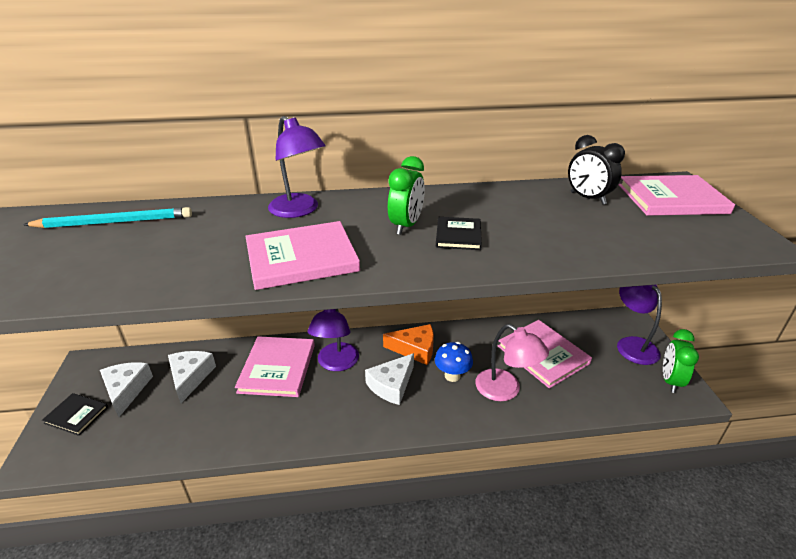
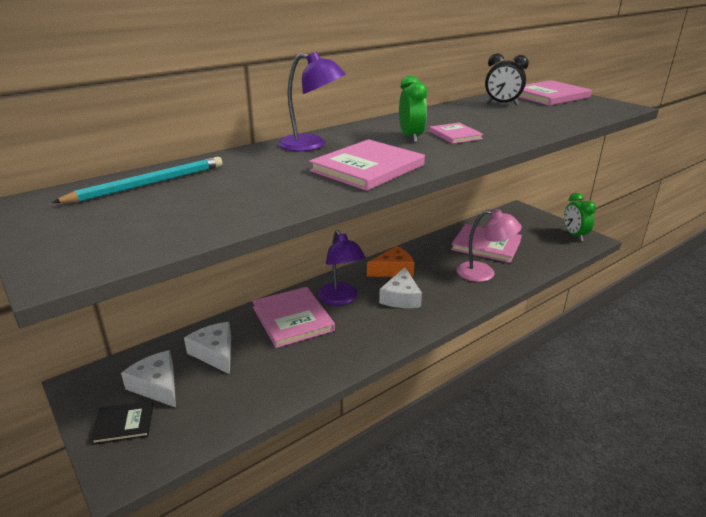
camera: 30 degrees left, 5 degrees down
(452, 376) = (439, 277): blue mushroom -> none
(458, 235) = (455, 135): black book -> pink book
(632, 344) = (534, 223): purple lamp -> none

